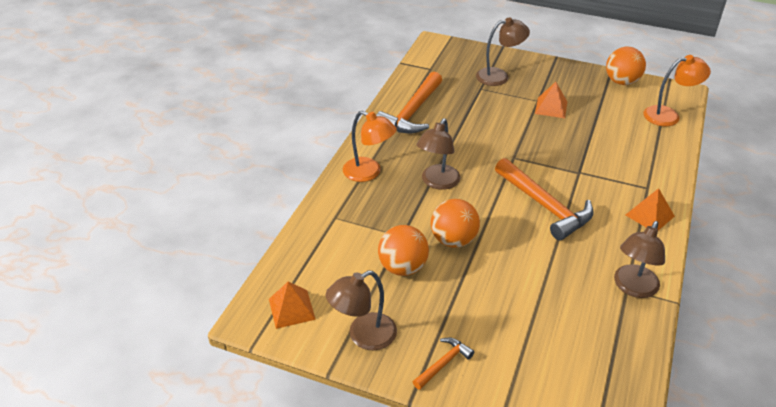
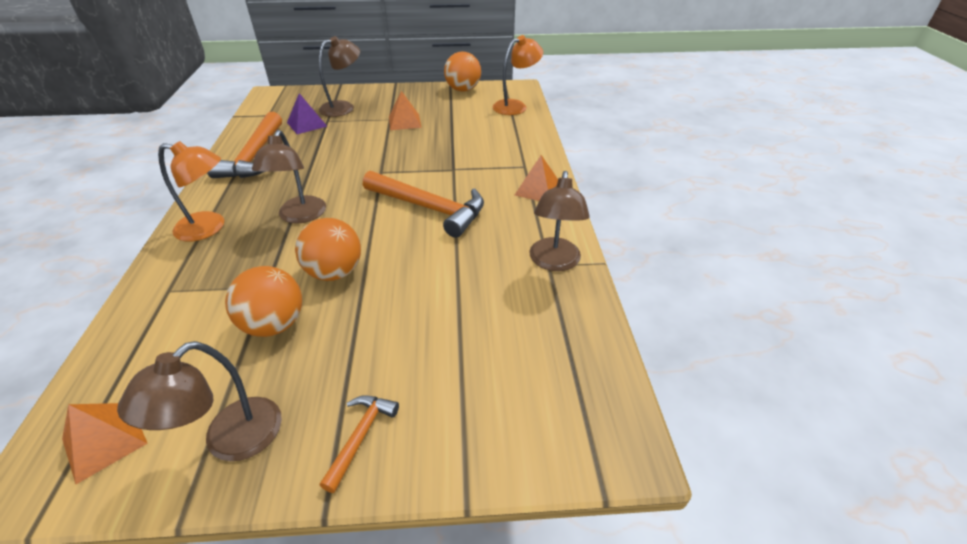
camera: 25 degrees left, 0 degrees up
(462, 88) = (306, 124): none -> purple pyramid

